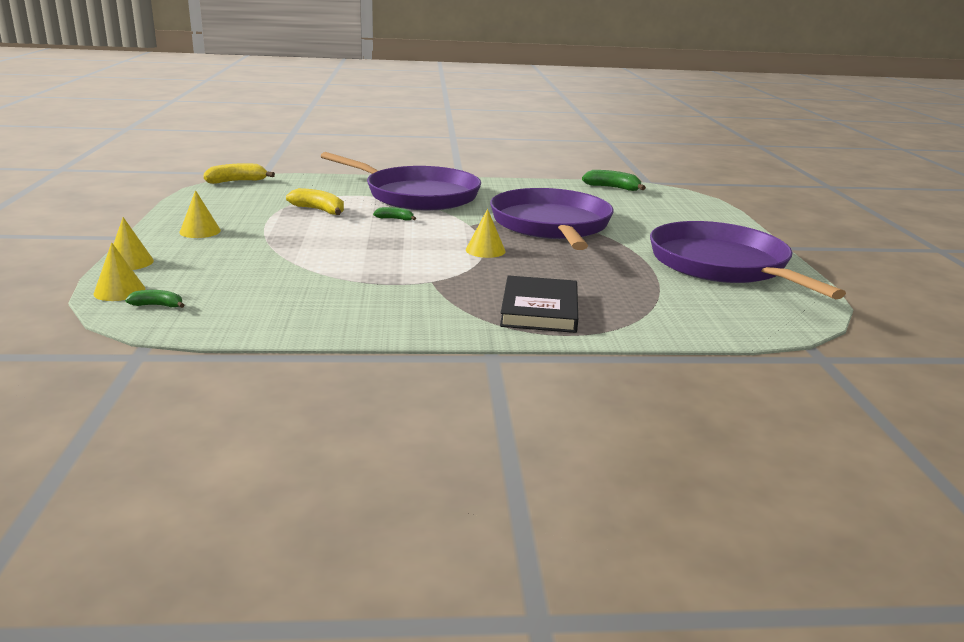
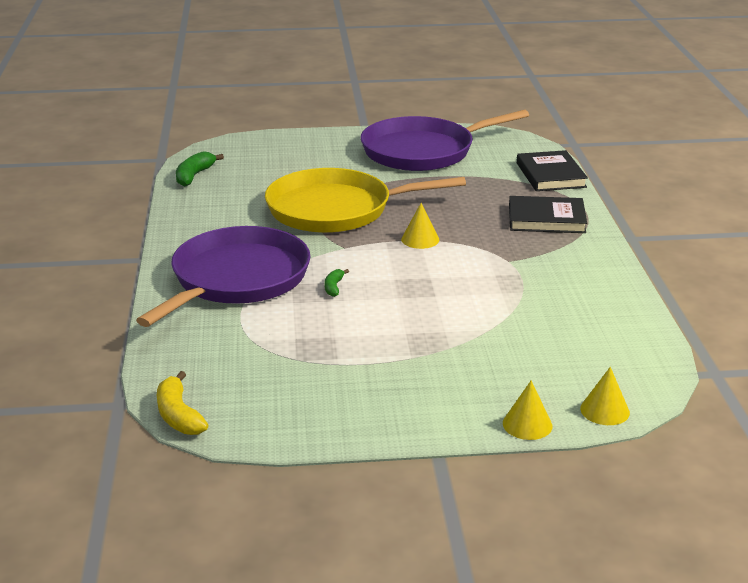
camera: 90 degrees left, 5 degrees up
(158, 305) = (625, 381): green banana -> none
(200, 231) = (411, 401): yellow cone -> none
(319, 210) = (310, 335): yellow banana -> none
(551, 225) = (336, 209): purple pan -> yellow pan
(682, 326) = (550, 175): none -> black book

